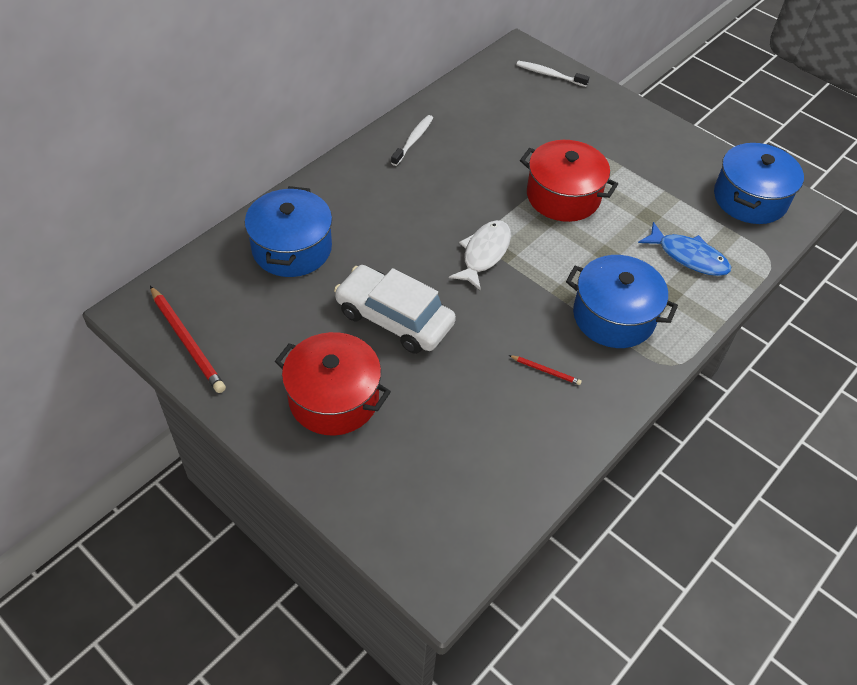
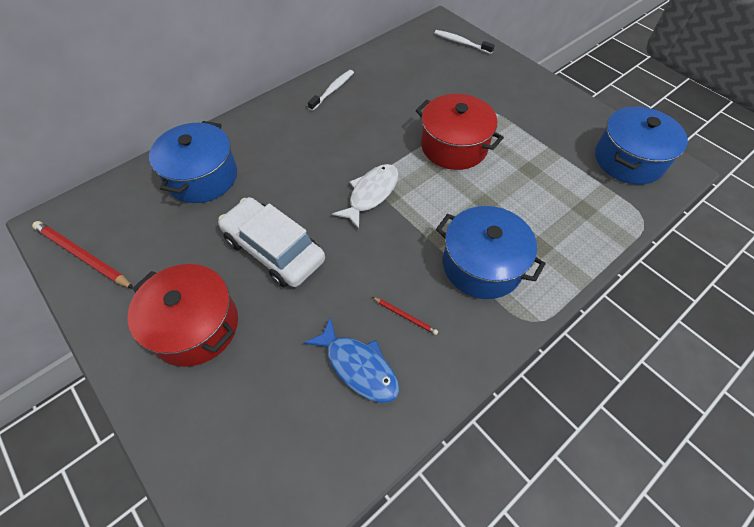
camera: 10 degrees right, 5 degrees up
(187, 341) = (83, 256): red pencil -> red pencil turned 150 degrees clockwise
(688, 256) = (563, 211): blue fish -> blue fish (358, 366)

